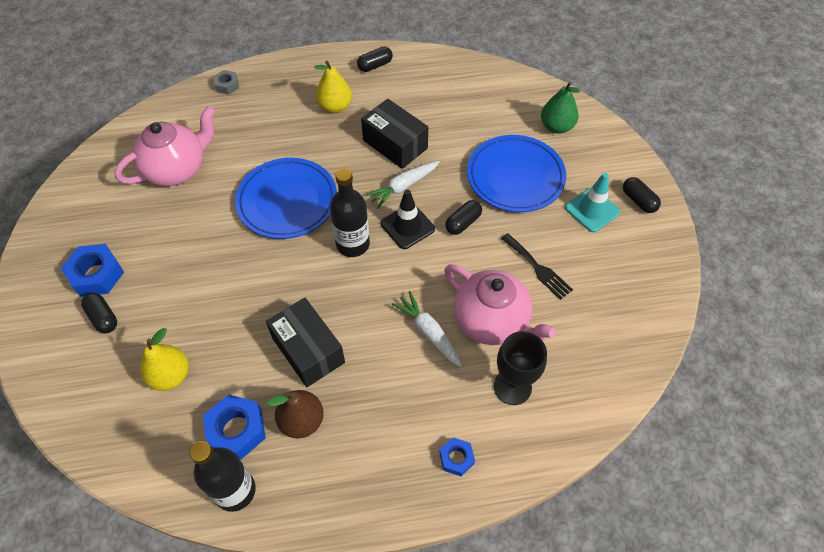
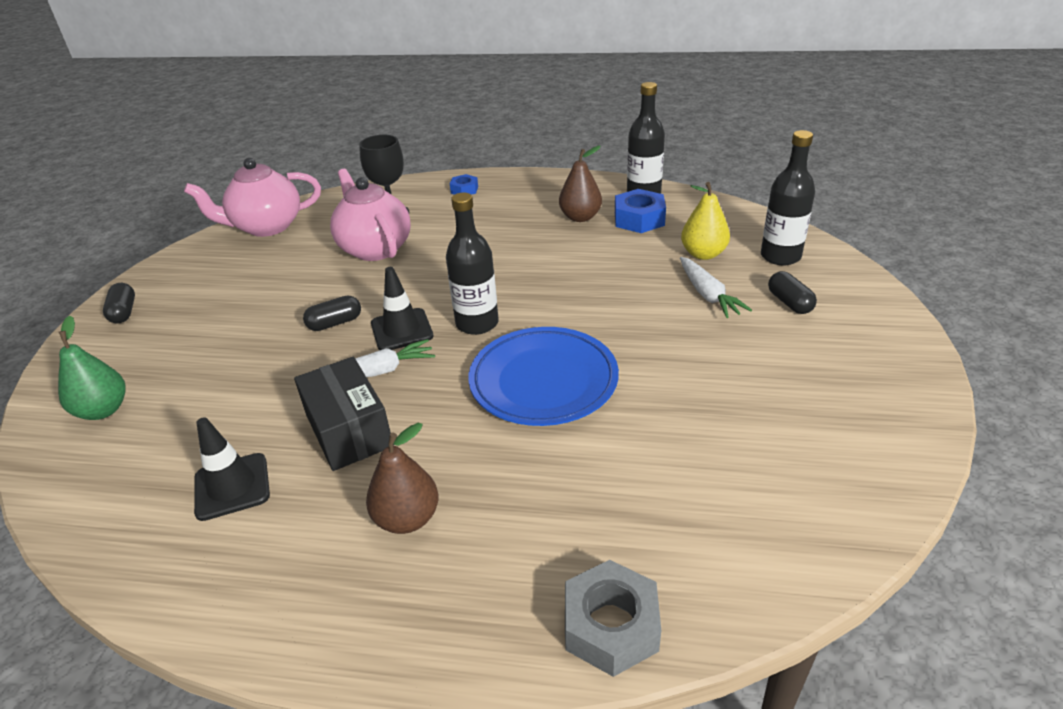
camera: 160 degrees left, 20 degrees down
(96, 275) = (812, 342): blue nut -> none
(96, 386) = (780, 256): none -> black bottle
(177, 169) = (714, 457): pink teapot -> pink teapot (267, 227)
(227, 85) = (611, 626): grey nut -> grey nut, size x1.73
(308, 350) = (561, 253): black box -> none
(335, 107) = (407, 519): yellow pear -> brown pear
(375, 65) = (277, 601): black capsule -> none
(429, 332) = (439, 249): white carrot -> white carrot (708, 295)
(437, 103) = (232, 486): none -> black traffic cone
(515, 177) = (228, 358): blue plate -> none
(537, 268) = (294, 276): black fork -> none
(592, 210) = (183, 312): turquoise traffic cone -> none

